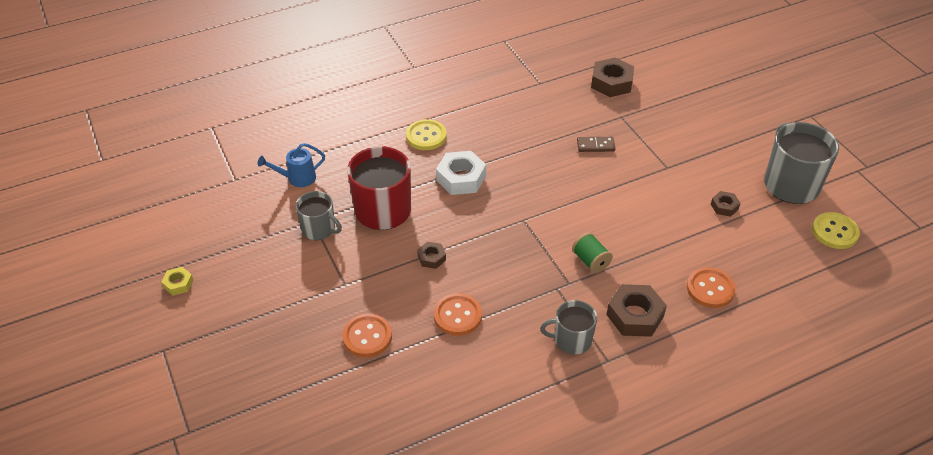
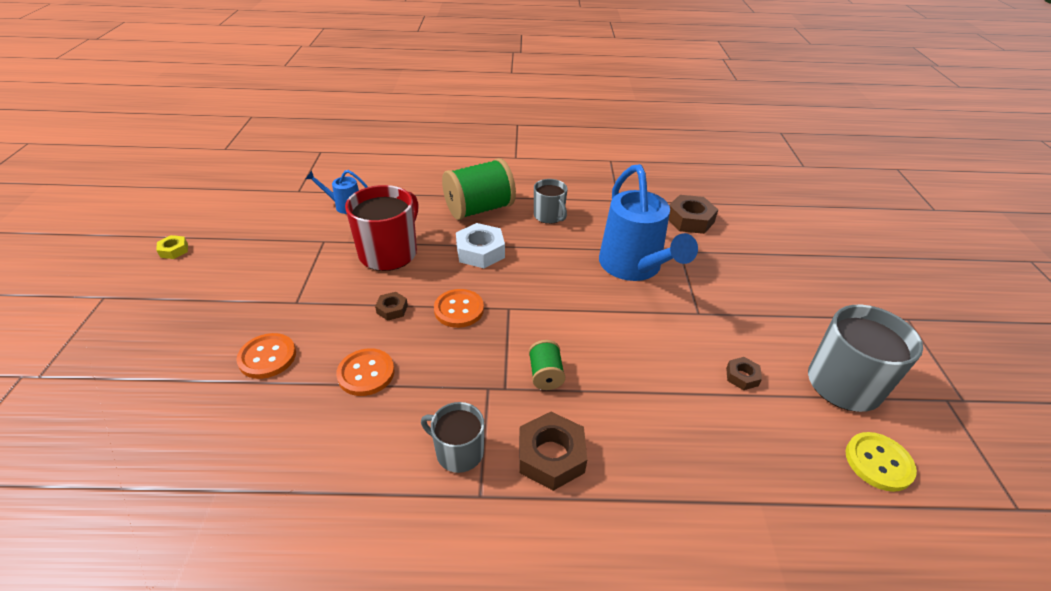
camera: 25 degrees right, 5 degrees down
(319, 229) = (322, 249): grey mug -> grey mug (549, 216)
(426, 136) = (479, 209): yellow button -> green spool
(595, 145) = (634, 267): brown domino -> blue watering can
(710, 289) = (665, 464): orange button -> orange button (459, 309)

